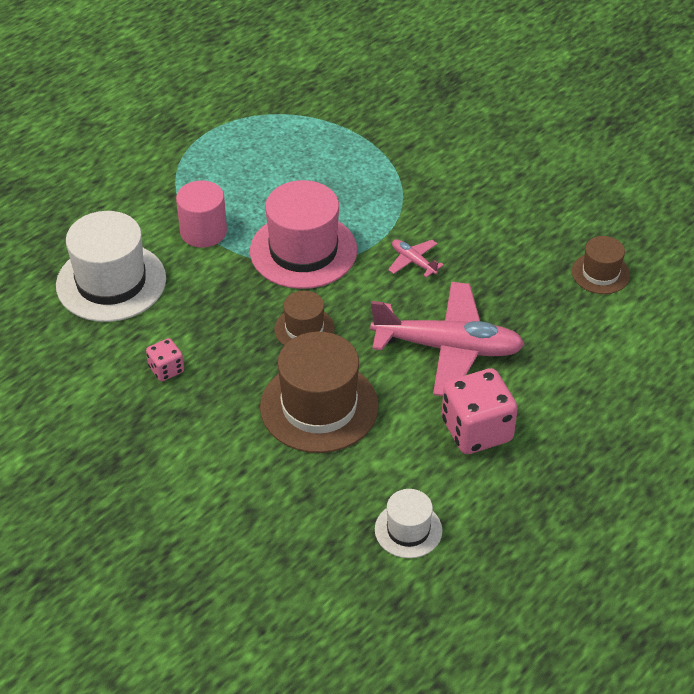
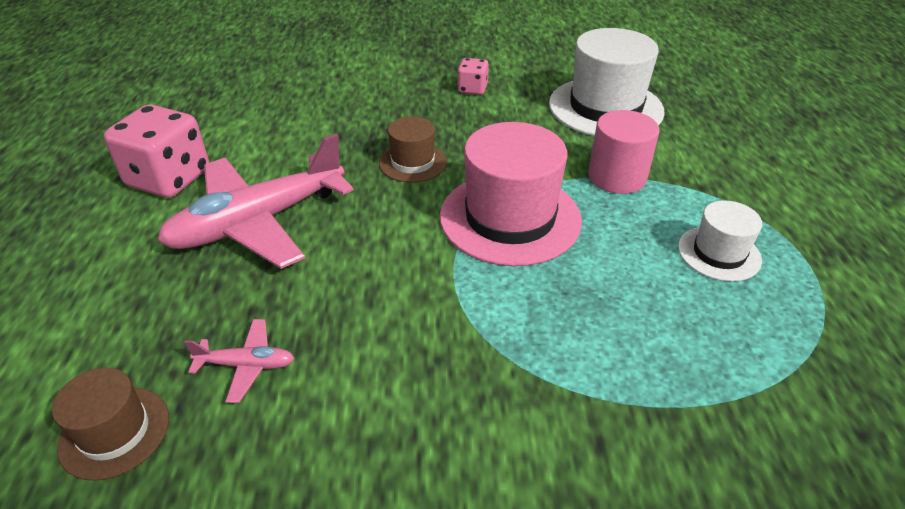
camera: 135 degrees right, 5 degrees down
(319, 406) = (329, 126): brown hat -> none
(408, 530) = (178, 103): white hat -> white hat (719, 253)
(413, 262) = (387, 280): pink plane -> pink plane (246, 365)

